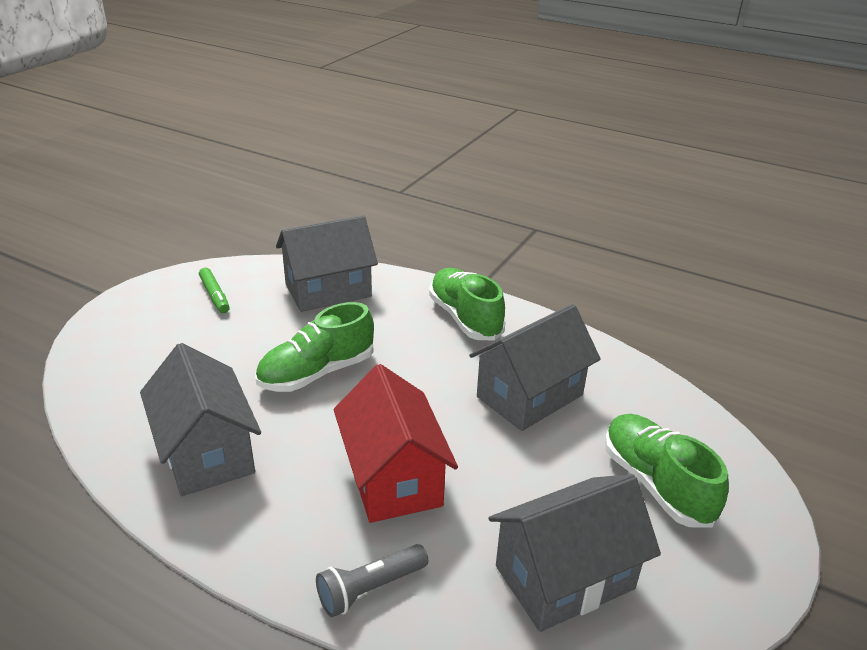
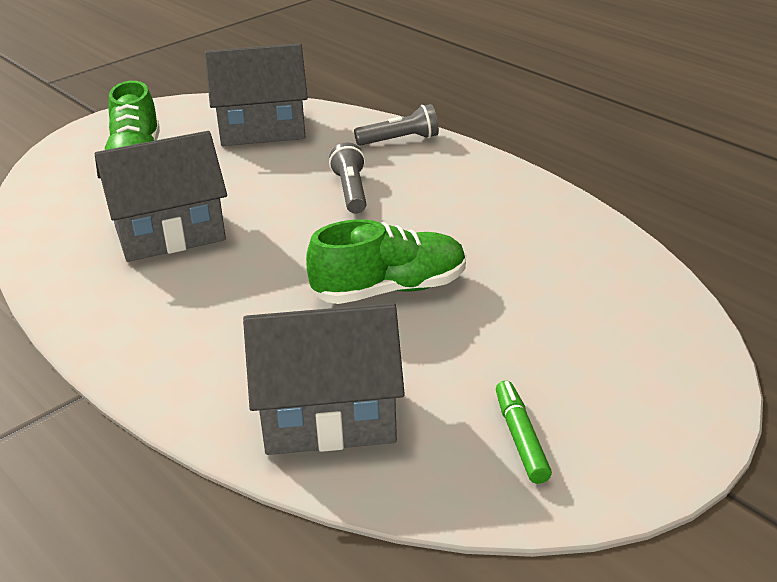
camera: 160 degrees left, 0 degrees up
(206, 452) = (522, 231): grey house -> none
(393, 478) = (351, 191): red house -> grey flashlight
(465, 318) = (156, 333): green shoe -> none

